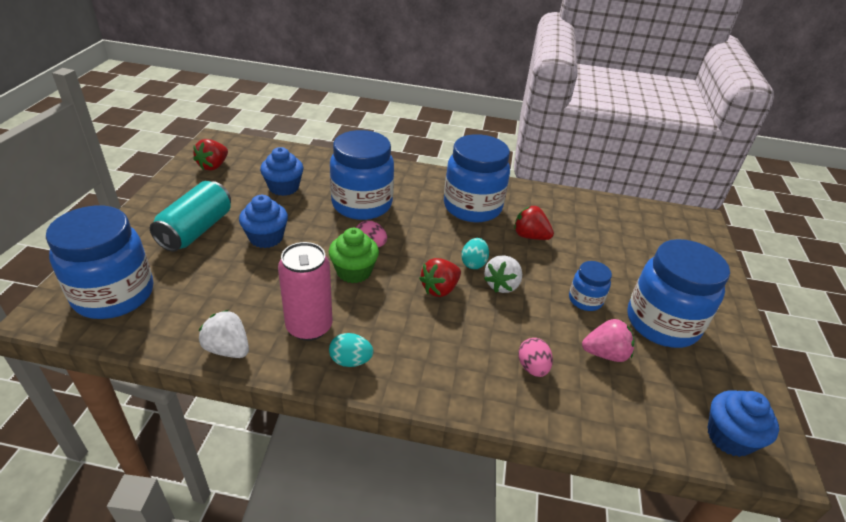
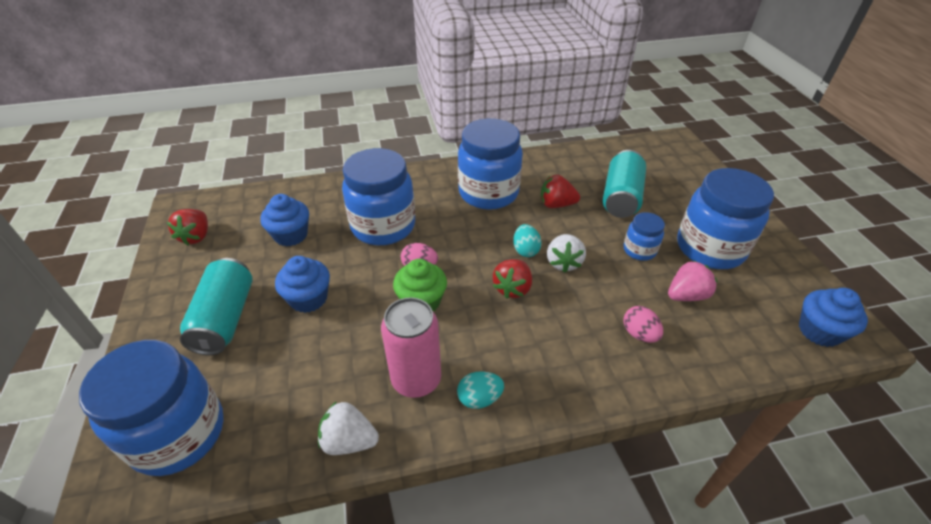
camera: 20 degrees left, 5 degrees up
(600, 250) = (621, 197): none -> turquoise can

